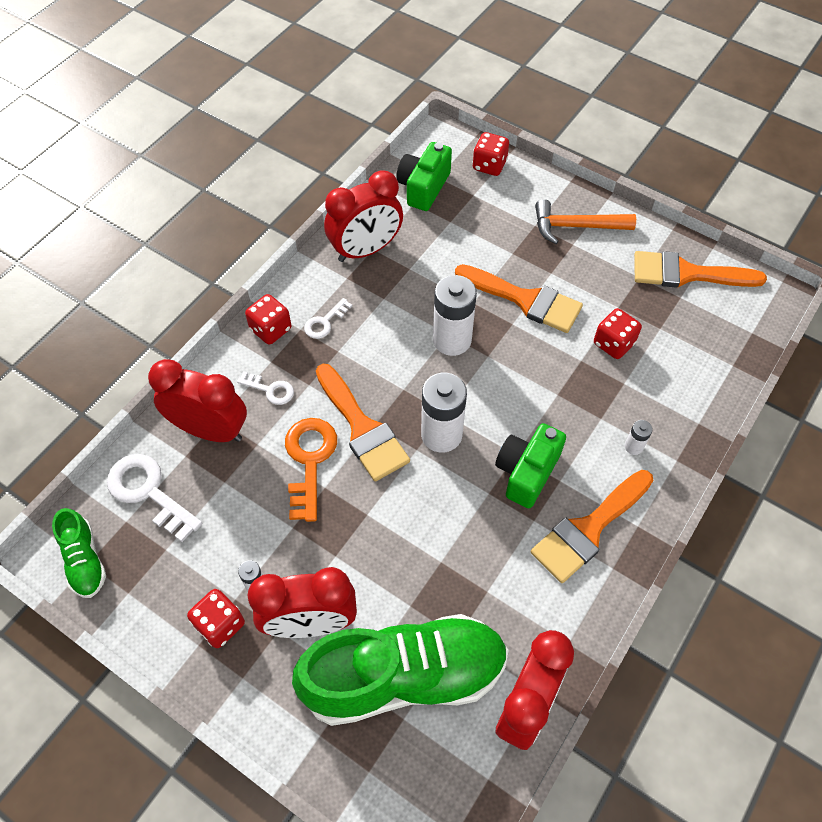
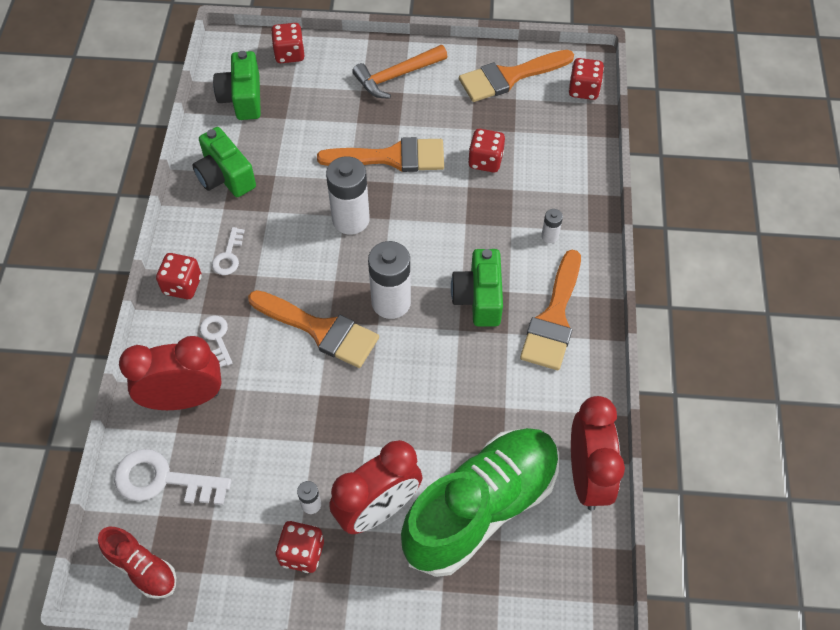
camera: 30 degrees left, 0 degrees up
(84, 560) = (142, 568): green shoe -> red shoe
(270, 390) = (217, 337): white key -> white key turned 105 degrees counterclockwise
(309, 461) = (292, 380): orange key -> none
(366, 250) = (225, 176): red clock -> green camera
(756, 318) = (583, 89): none -> red dice

